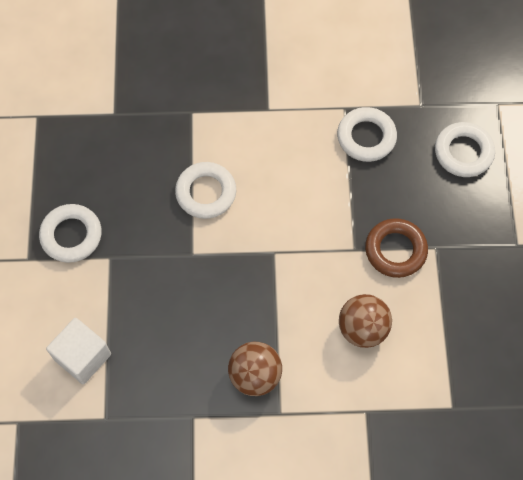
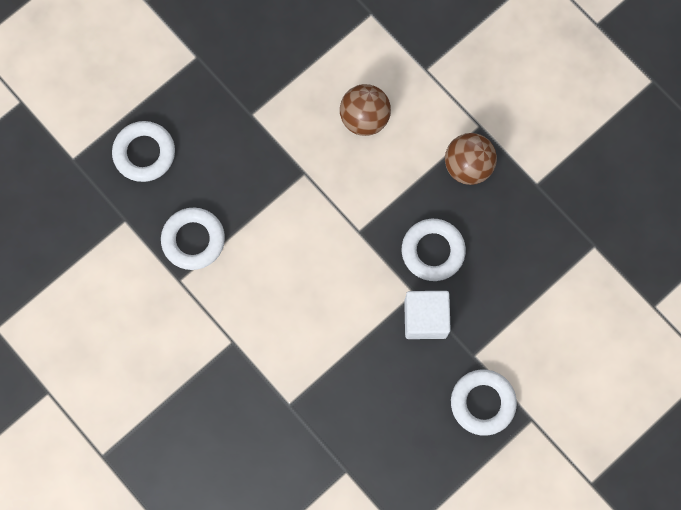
camera: 130 degrees left, 10 degrees up
(83, 357) = (566, 303): white cube -> white cube (425, 318)
(206, 193) = (353, 327): white ring -> white ring (433, 251)
(395, 250) = (278, 142): brown ring -> none

